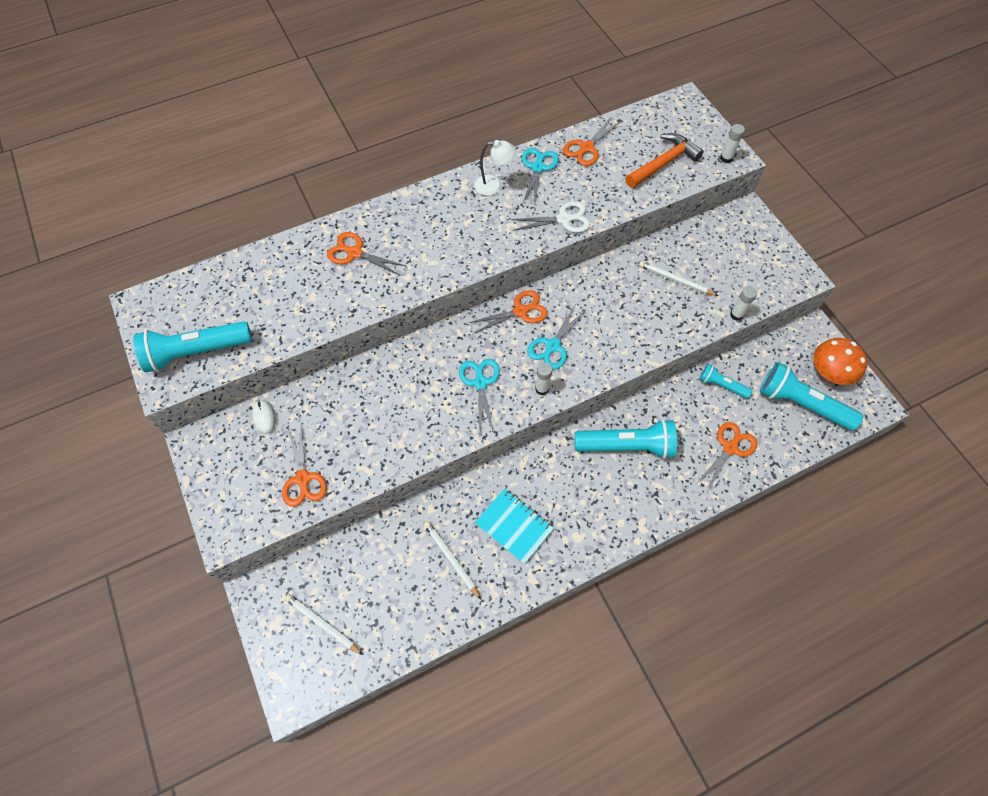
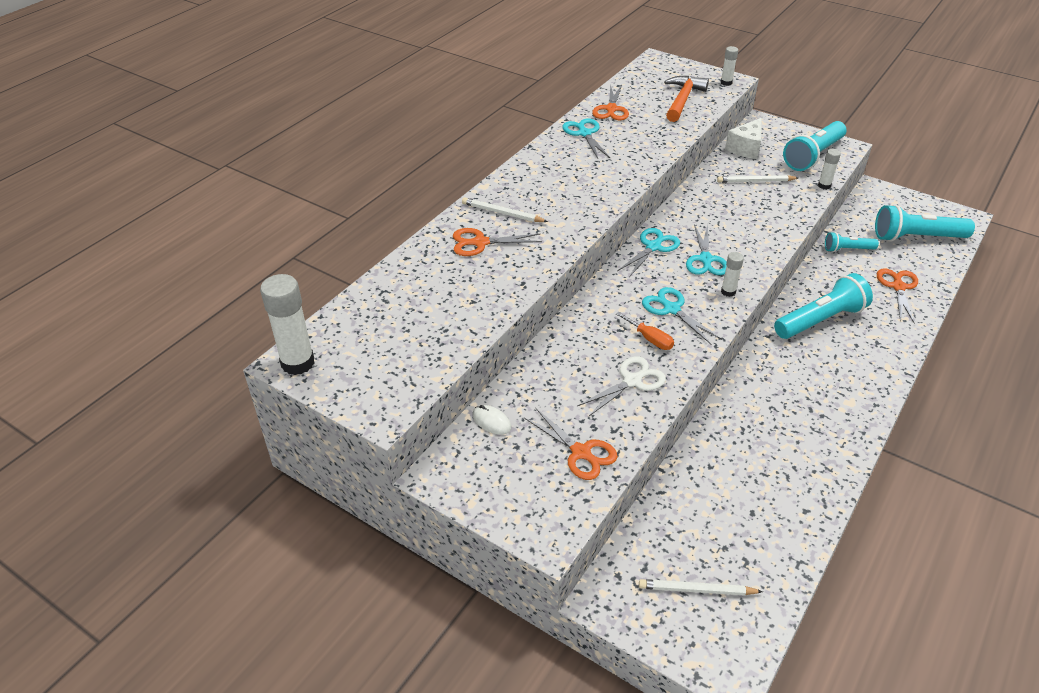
camera: 30 degrees left, 20 degrees down
(144, 307) = (298, 363): none -> white glue stick
(196, 352) = (393, 375): turquoise flashlight -> turquoise flashlight (813, 156)
(438, 403) = (650, 339): none -> orange screwdriver
(451, 559) = (762, 472): white pencil -> white pencil (502, 213)
(494, 185) = (559, 156): white lamp -> none
(514, 526) = (790, 420): turquoise notebook -> none
(521, 311) = (653, 247): orange scissors -> turquoise scissors
(564, 219) = (643, 158): white scissors -> white scissors (632, 381)
(702, 237) = (746, 148): none -> white cheese
(829, 372) = (914, 210): orange mushroom -> none

